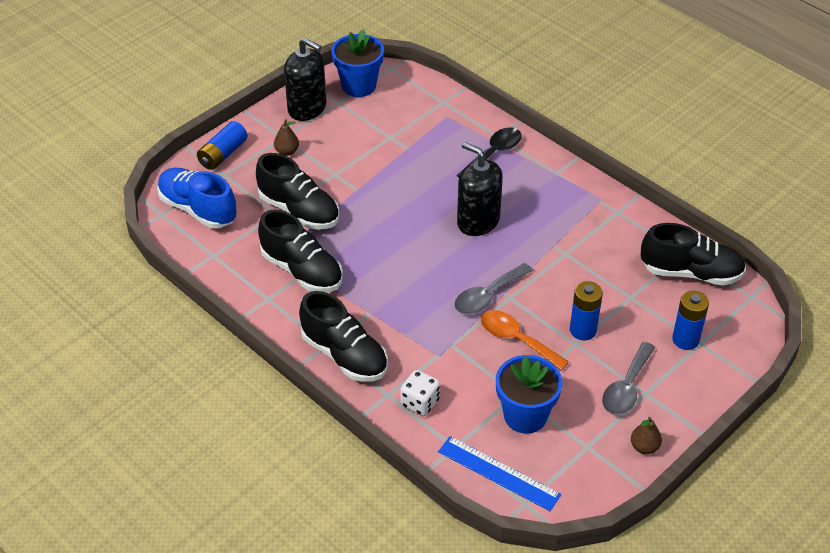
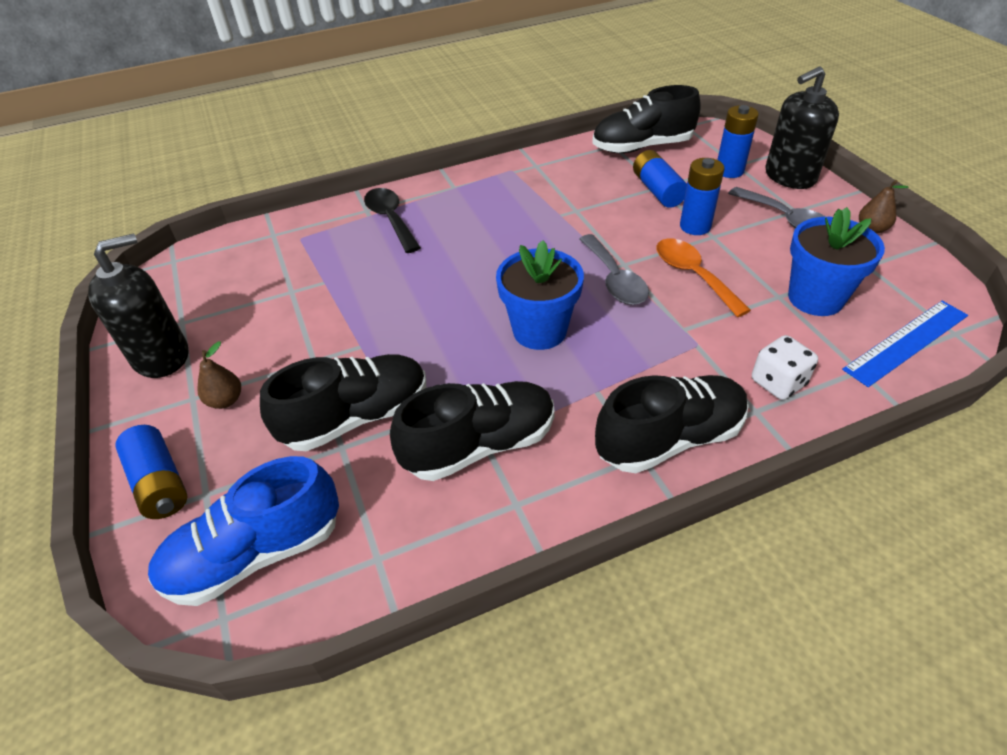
camera: 65 degrees left, 0 degrees up
(359, 86) = (172, 295): blue flower pot -> blue flower pot (539, 330)
(478, 221) = (489, 257): black soap dispenser -> black soap dispenser (789, 176)
(516, 339) = (693, 275): orange spoon -> orange spoon turned 90 degrees clockwise
(624, 297) = (657, 190): none -> blue battery
(691, 273) = (642, 147): black shoe -> black shoe turned 135 degrees counterclockwise

